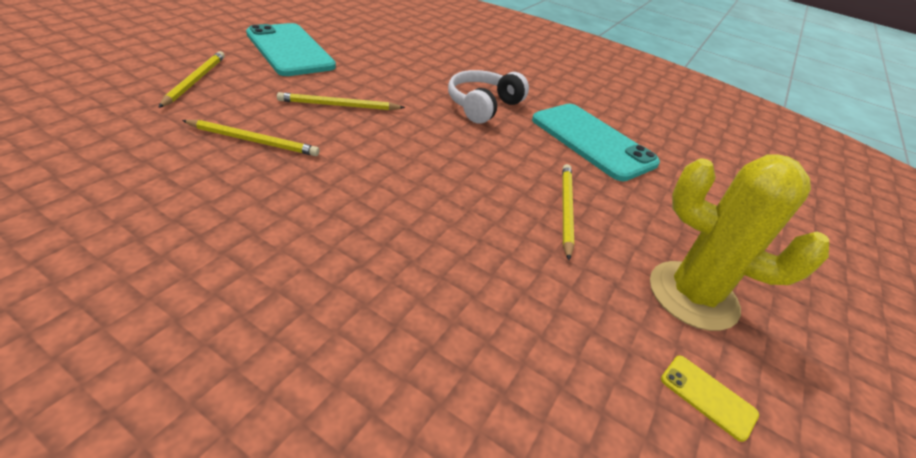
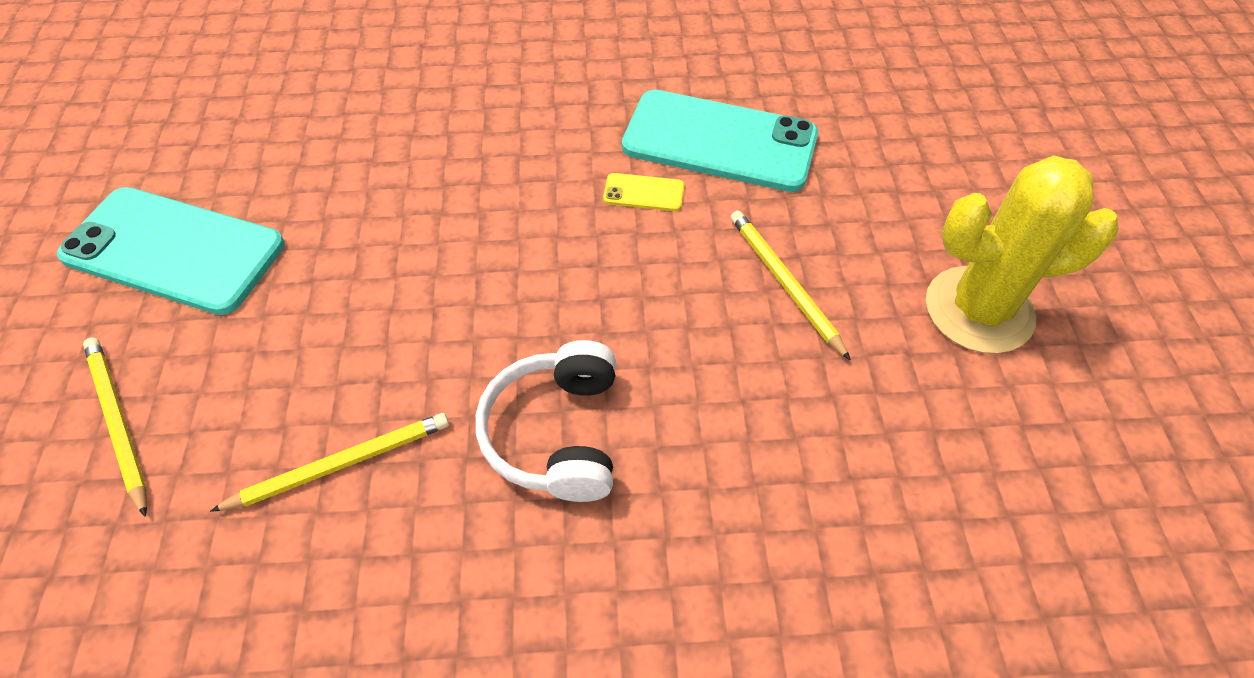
camera: 30 degrees left, 15 degrees up
(339, 105) = (373, 312): yellow pencil -> none
(483, 106) = (546, 170): white headphones -> white headphones (556, 433)
(708, 396) = (1068, 425): yellow phone -> yellow phone (644, 192)

